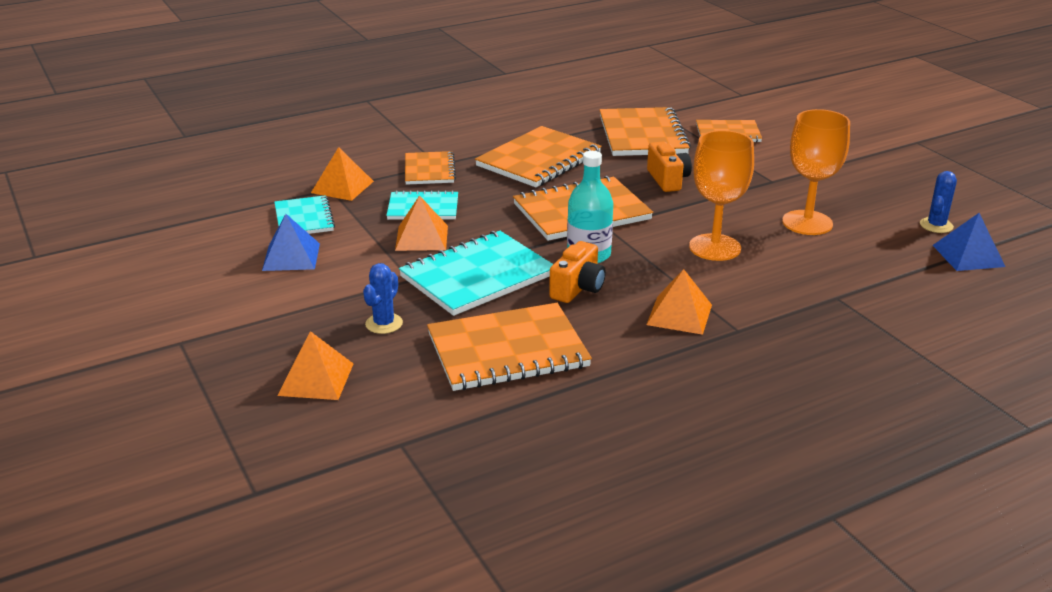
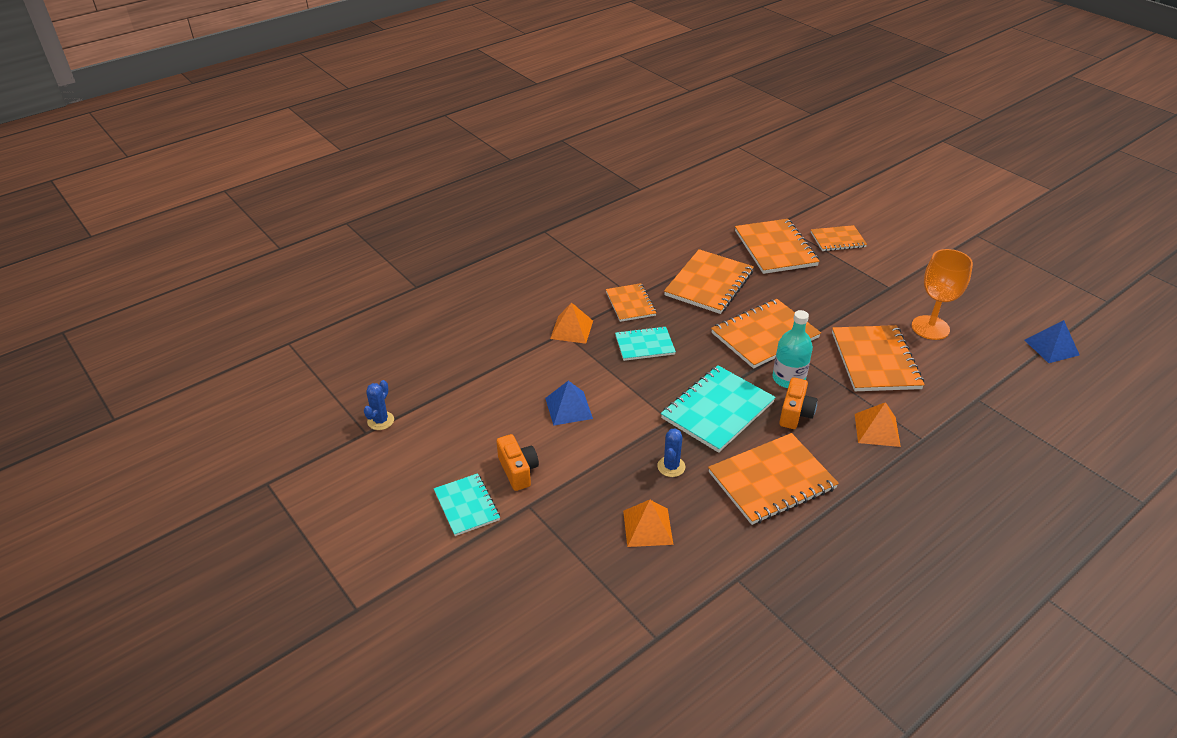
camera: 10 degrees left, 10 degrees up
(304, 218) = (558, 367): turquoise notebook -> turquoise notebook (467, 506)
(422, 238) = (658, 376): orange pyramid -> none
(667, 180) = (813, 294): orange camera -> orange camera (518, 470)
(715, 247) = (875, 360): orange goblet -> orange notebook
(936, 225) = (1019, 320): blue cactus -> blue cactus (380, 421)

